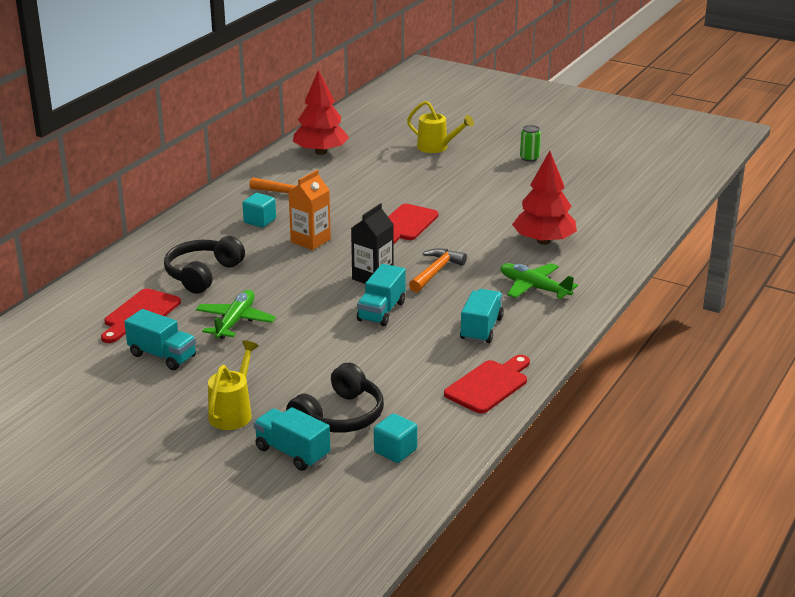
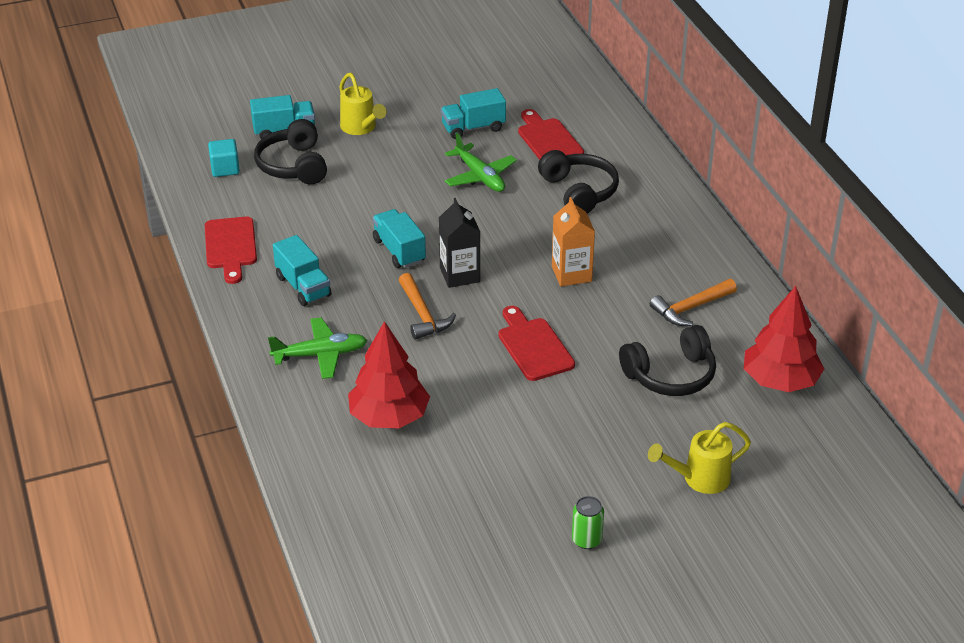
camera: 130 degrees right, 10 degrees up
(260, 221) = (648, 263): turquoise cube -> none
(364, 179) = (671, 375): none -> black headphones

